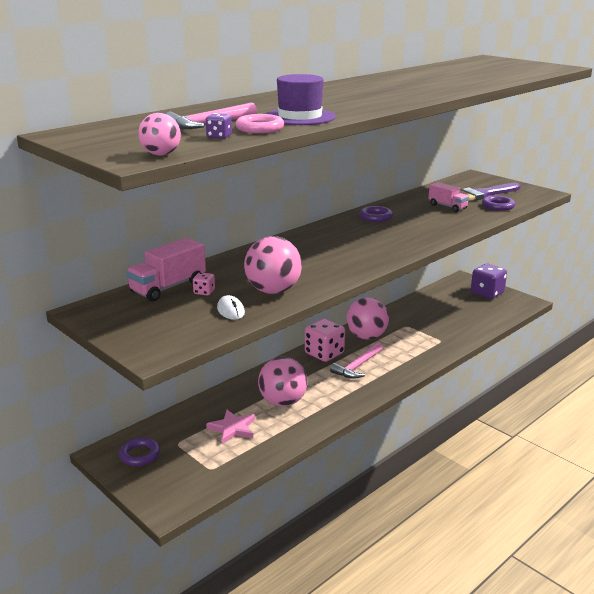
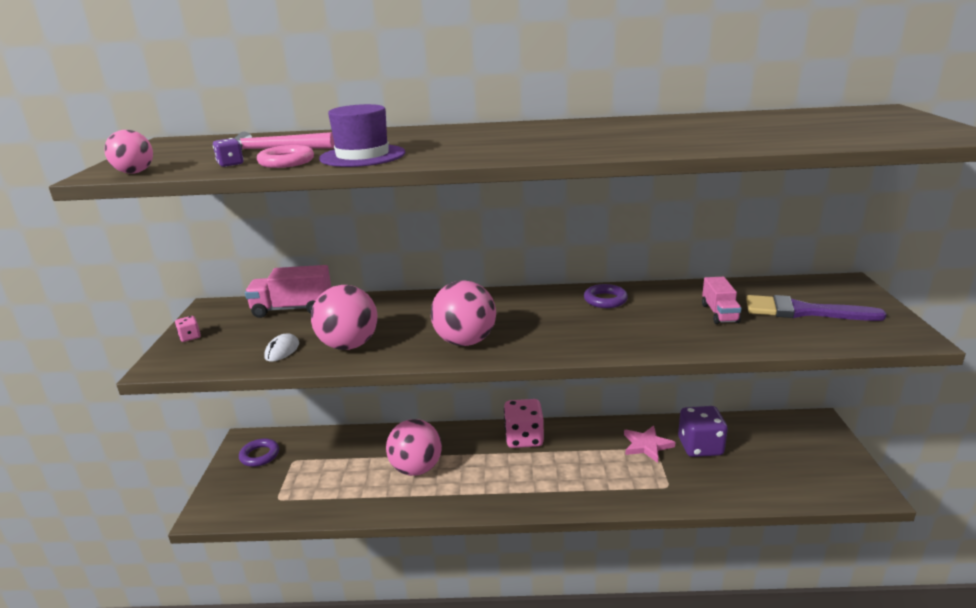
camera: 45 degrees right, 0 degrees up
(204, 292) = (304, 324): pink dice -> pink dice (190, 337)
(232, 428) = (345, 471): pink star -> pink star (647, 445)
(358, 366) = (534, 469): pink hammer -> none
(366, 336) = (592, 440): pink ball -> pink ball (465, 341)
(487, 293) = (825, 454): purple dice -> purple dice (700, 447)
(498, 206) = (793, 335): purple ring -> none

